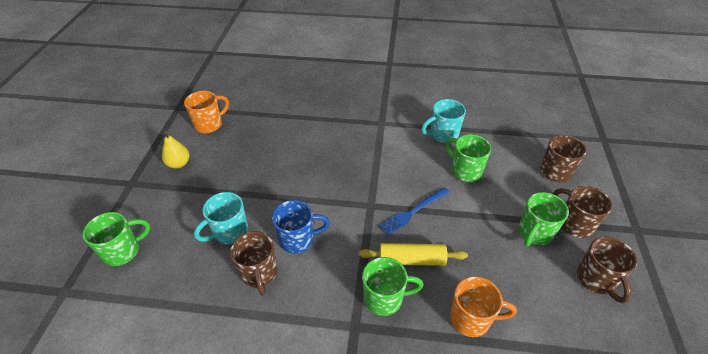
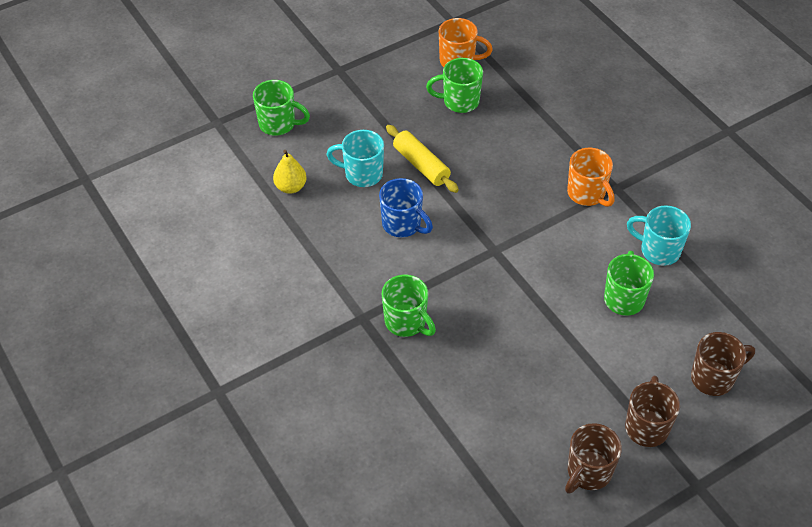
camera: 50 degrees right, 5 degrees up
(179, 164) = (391, 81): yellow pear -> yellow pear (290, 187)
(259, 274) = (345, 224): brown mug -> none
(412, 259) = (465, 318): yellow rolling pin -> yellow rolling pin (421, 165)
(413, 212) = (521, 287): blue fork -> none
(471, 319) = (446, 394): orange mug -> orange mug (587, 194)
(534, 233) = (597, 398): green mug -> green mug (459, 101)

